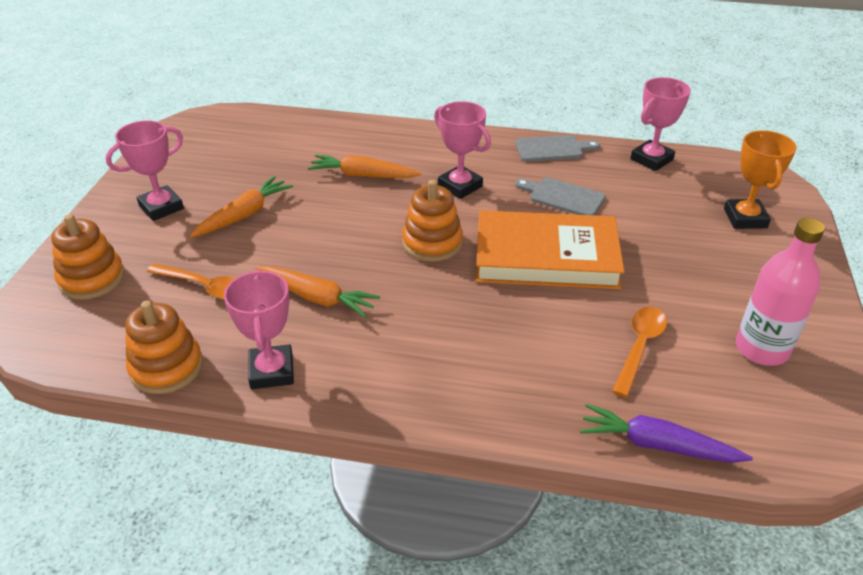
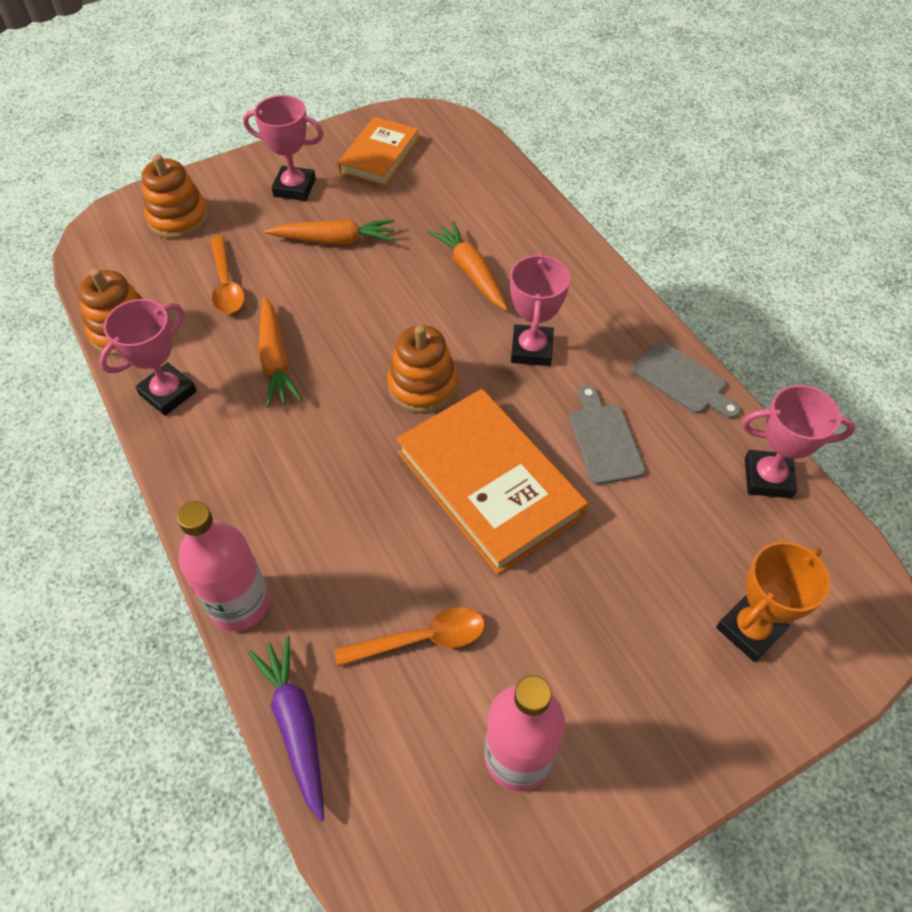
camera: 50 degrees right, 15 degrees up
(196, 157) = (379, 156): none -> orange book
(524, 426) = (239, 604): none -> pink bottle

